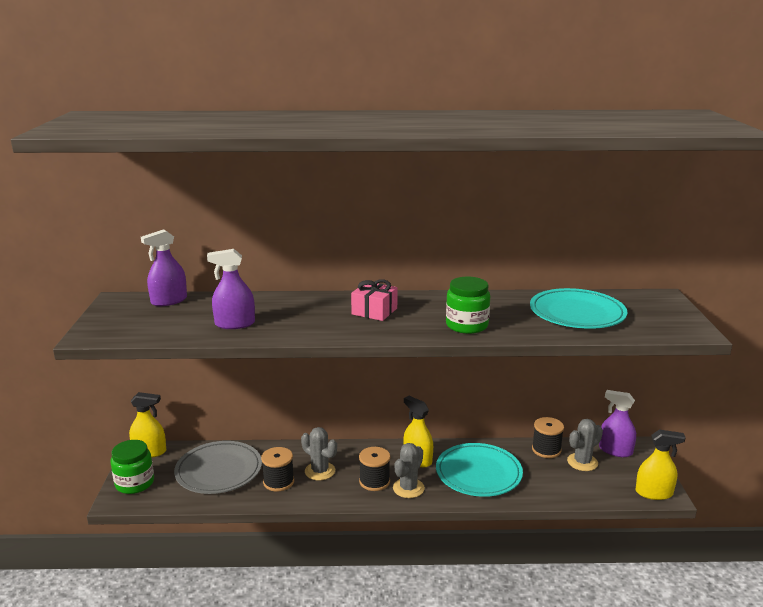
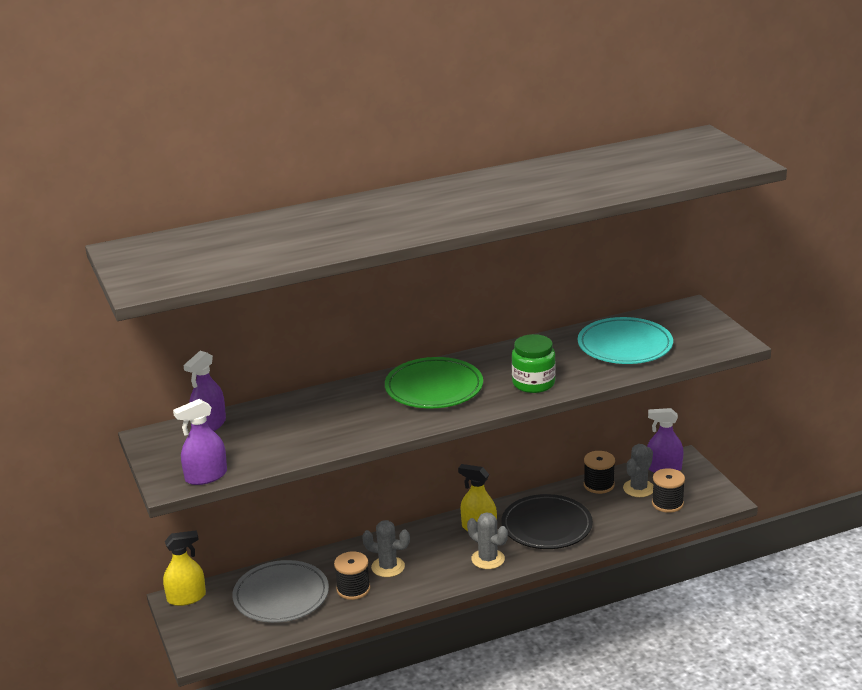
camera: 20 degrees left, 5 degrees up
(135, 483) = (200, 633): green jar -> none
(235, 324) = (308, 435): purple spray bottle -> purple spray bottle (206, 476)
(374, 311) = (434, 388): pink gift -> green plate
(374, 481) = (450, 562): black spool -> black spool (667, 503)
(408, 488) = (488, 559): grey cactus -> grey cactus turned 60 degrees counterclockwise
(478, 473) = (546, 526): turquoise plate -> black plate
(654, 493) = (715, 501): yellow spray bottle -> none

